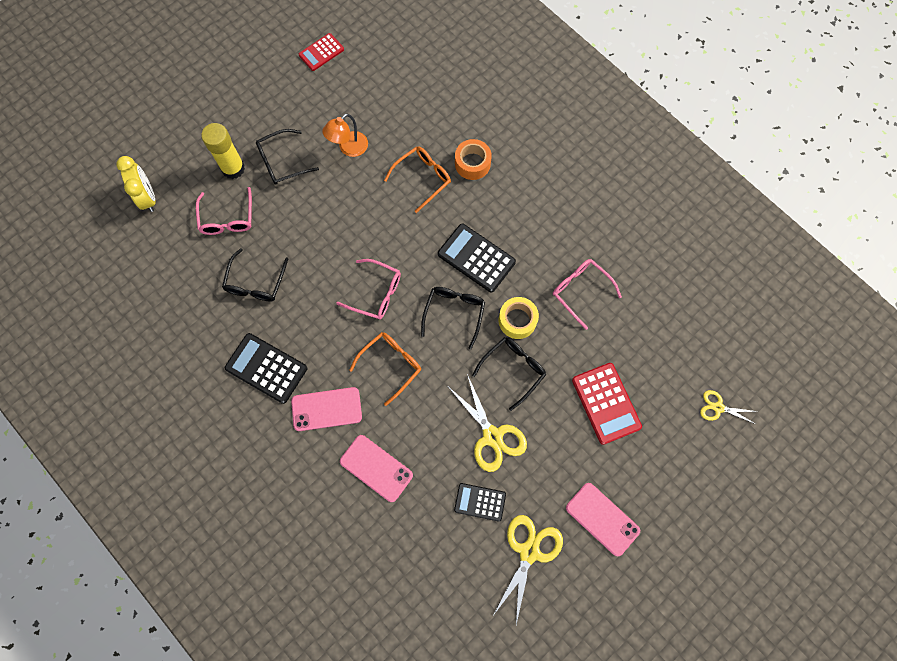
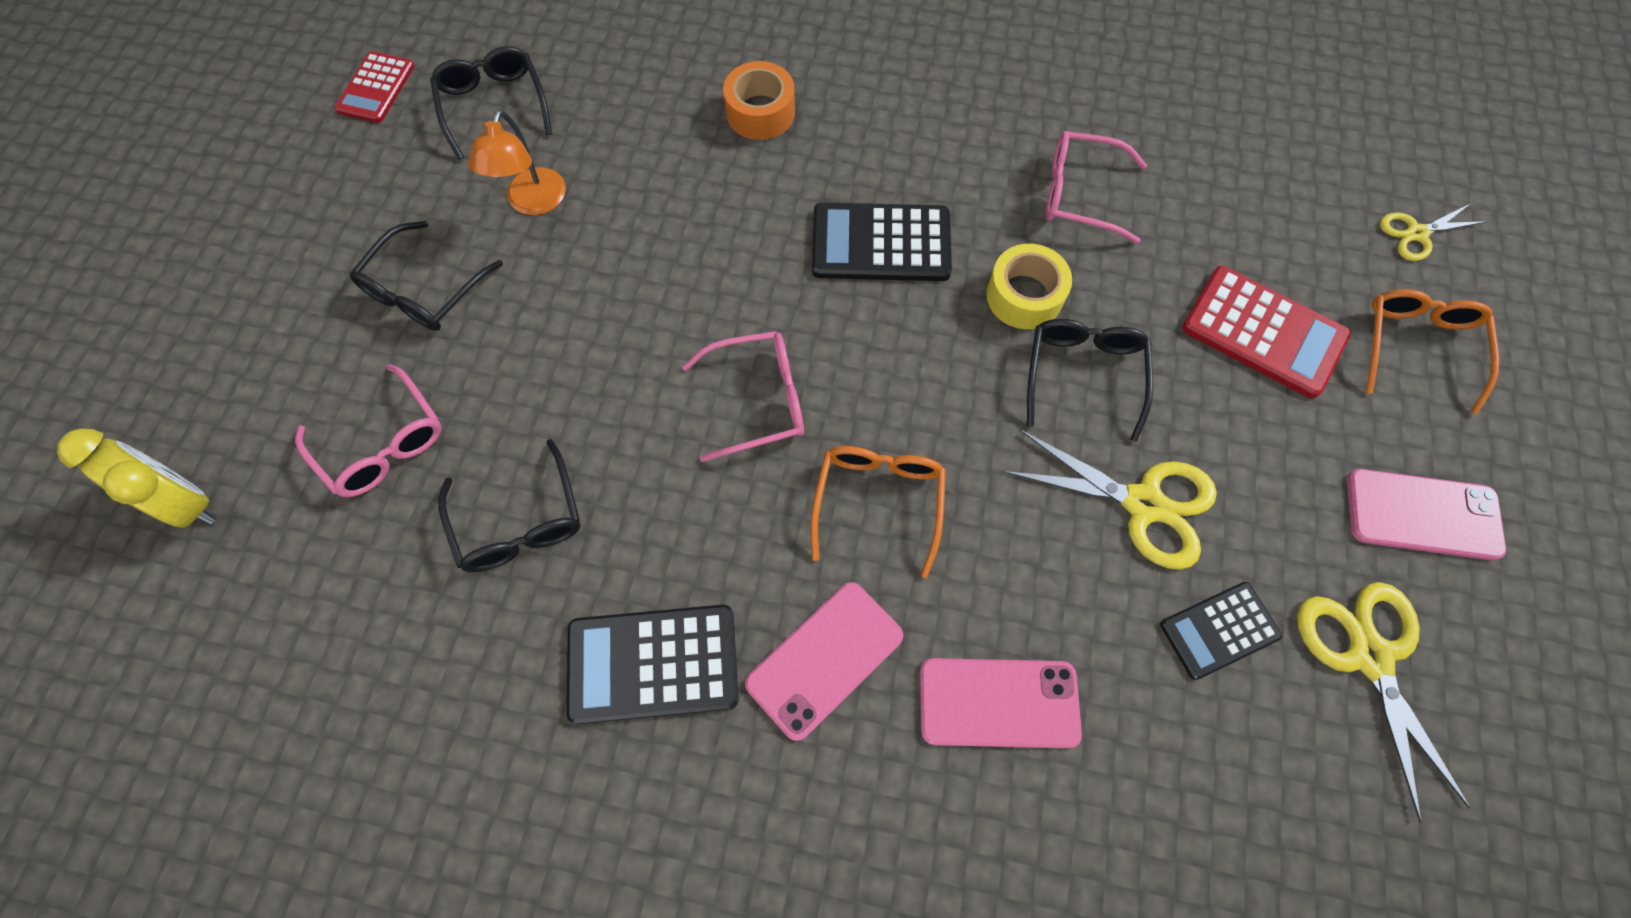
camera: 35 degrees left, 5 degrees down
(233, 168) = (335, 352): yellow glue stick -> none
(422, 178) = (696, 178): orange glasses -> orange glasses (1417, 347)
(454, 313) = (916, 348): black glasses -> black glasses (494, 106)

